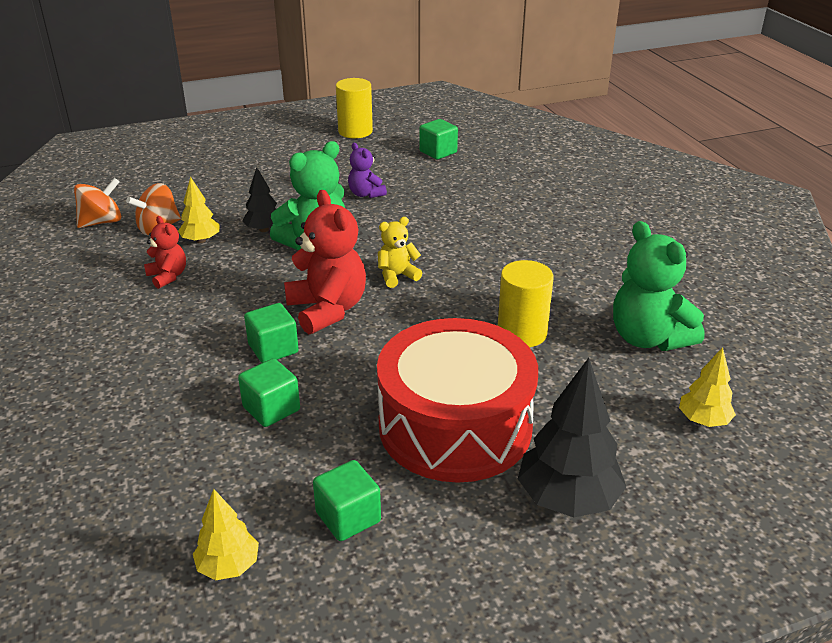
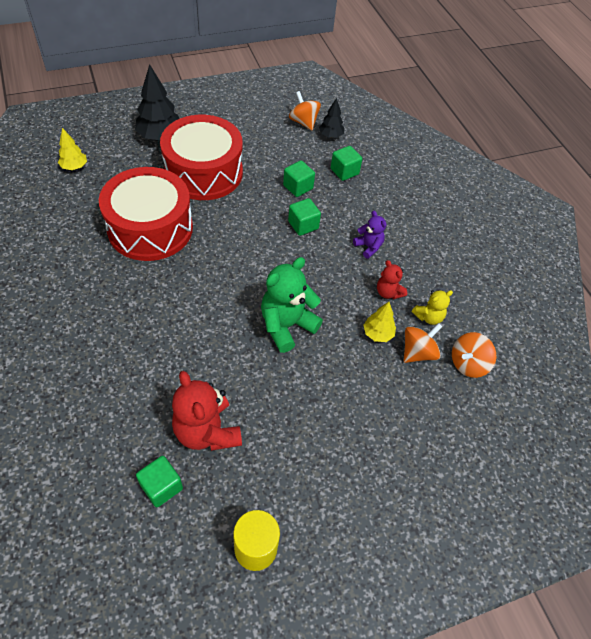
camera: 175 degrees right, 20 degrees up
(228, 566) = (303, 122): yellow tree -> orange spinning top
(264, 229) = (330, 346): black tree -> black tree (330, 135)
(327, 310) = (273, 254): red teddy bear -> red teddy bear (207, 431)
(348, 517) = (257, 136): green cube -> green cube (344, 171)
(366, 194) = (245, 399): purple teddy bear -> purple teddy bear (368, 247)
(397, 276) = (224, 284): yellow teddy bear -> yellow teddy bear (428, 317)
(522, 333) = (150, 228): yellow cylinder -> red drum
(648, 338) = (72, 220): green teddy bear -> none

